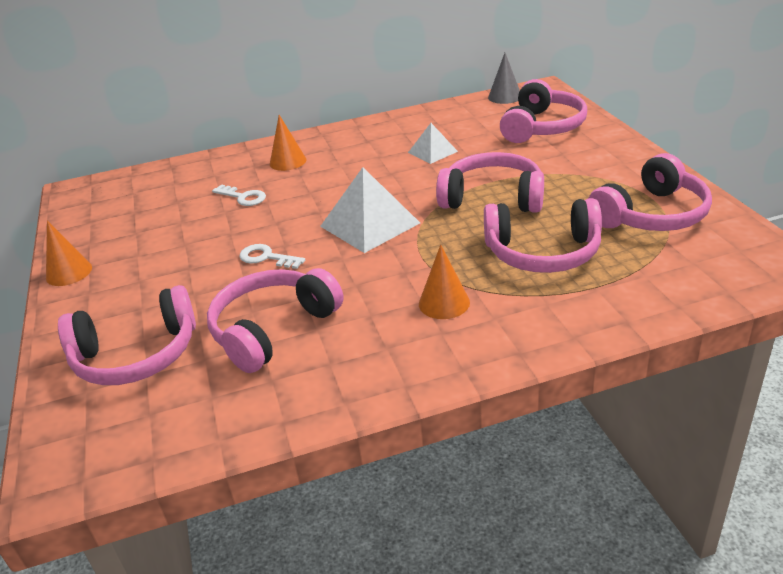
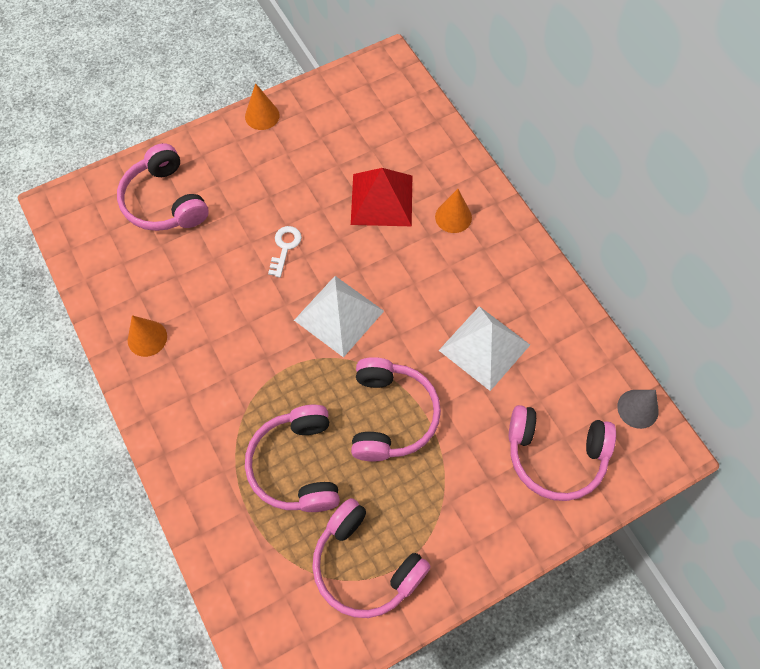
camera: 75 degrees right, 30 degrees up
(243, 197) = (382, 199): white key -> red pyramid
(272, 329) = (192, 278): pink headphones -> none
(432, 152) = (484, 347): white pyramid -> white pyramid, size x1.75
(444, 303) = (224, 393): orange cone -> orange cone (147, 338)

